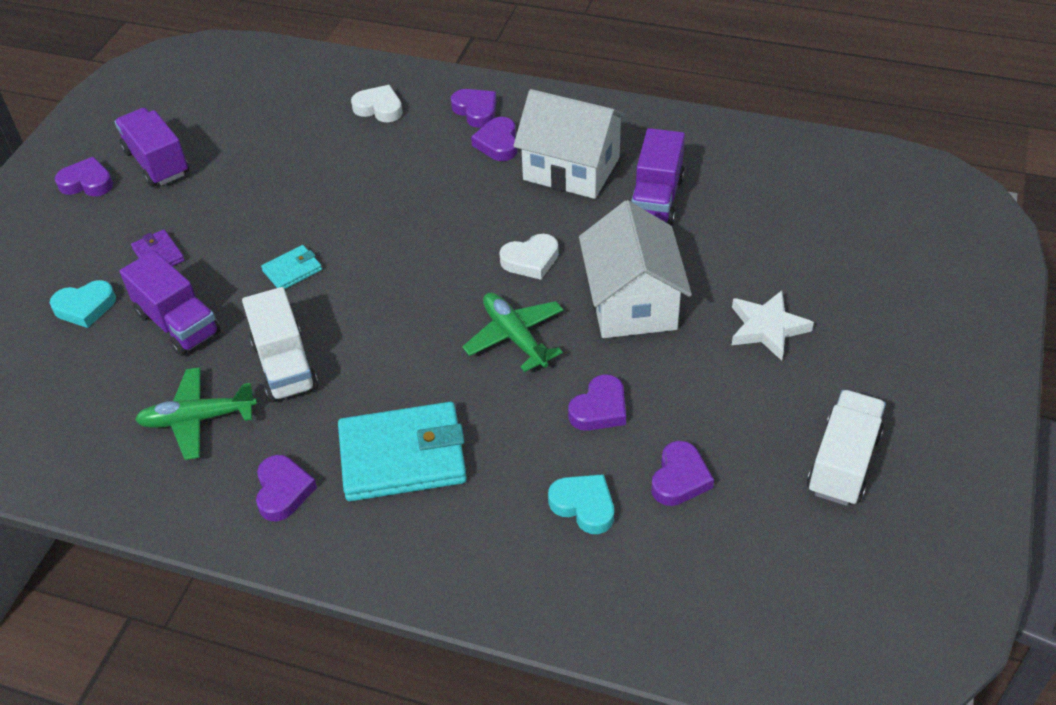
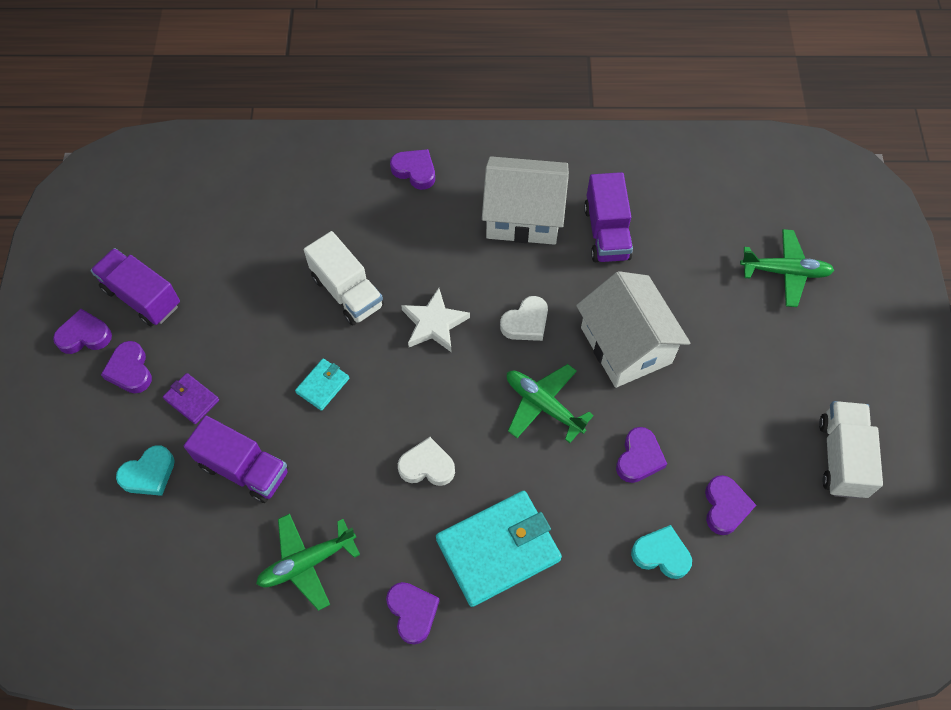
camera: 20 degrees left, 15 degrees up
(285, 366) = (360, 487): white truck -> white truck (347, 292)
(379, 108) = (325, 187): white heart -> white heart (427, 466)
(498, 143) = (449, 203): purple heart -> purple heart (130, 370)
(767, 328) = (741, 343): white star -> white star (434, 324)
(848, 273) = (785, 272): none -> green plane

